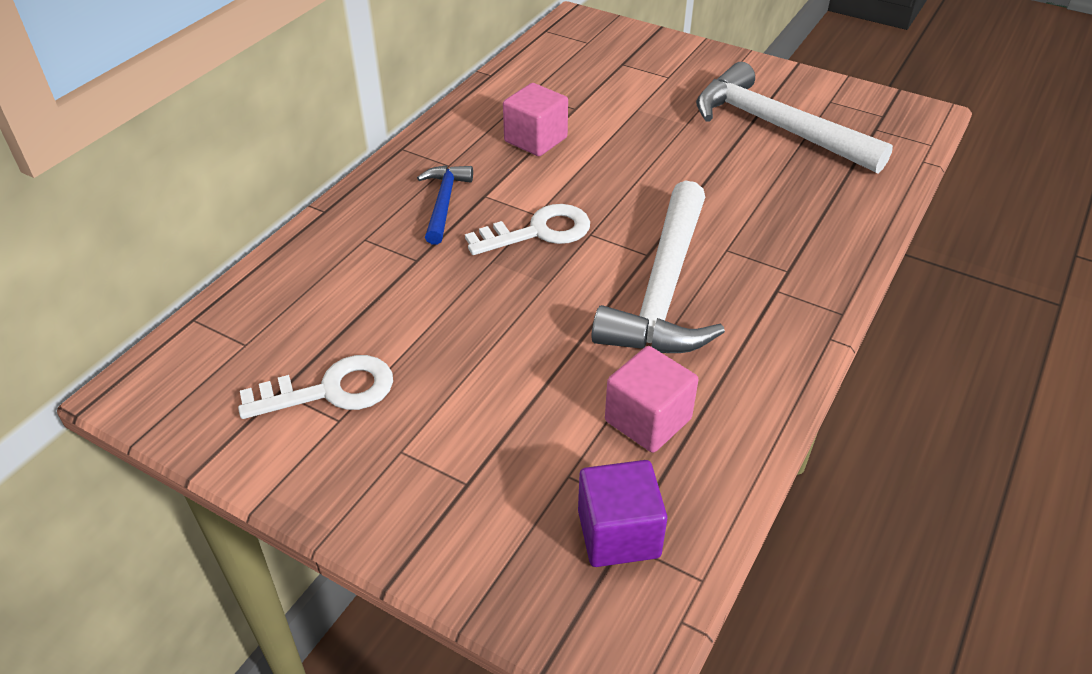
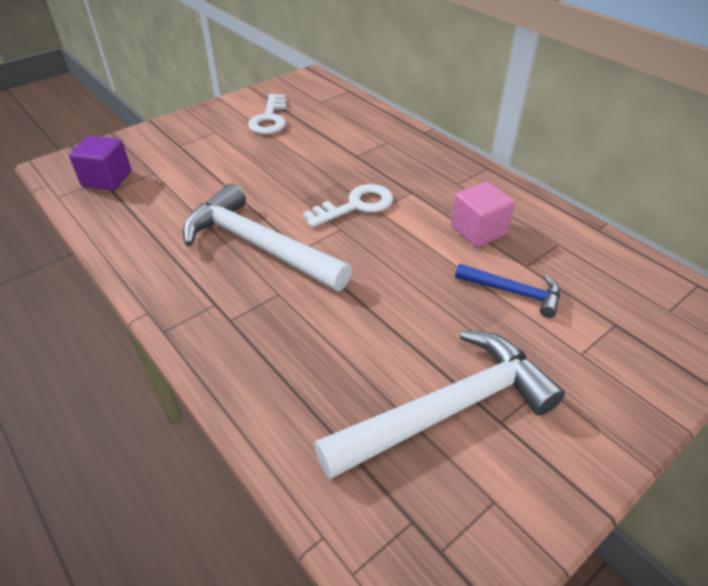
camera: 110 degrees right, 0 degrees up
(444, 203) = (410, 174): blue hammer -> blue hammer (513, 292)
(538, 232) = (356, 206): white key -> white key turned 120 degrees counterclockwise
(648, 420) = (161, 207): pink cube -> none

